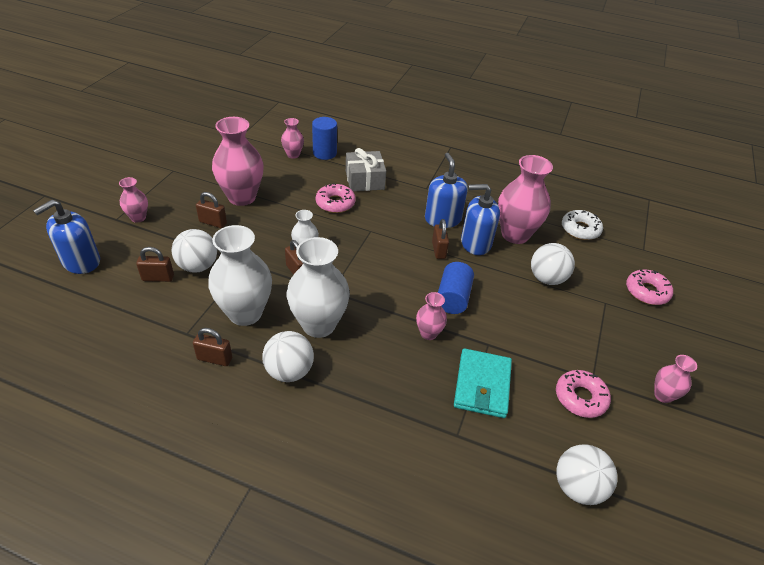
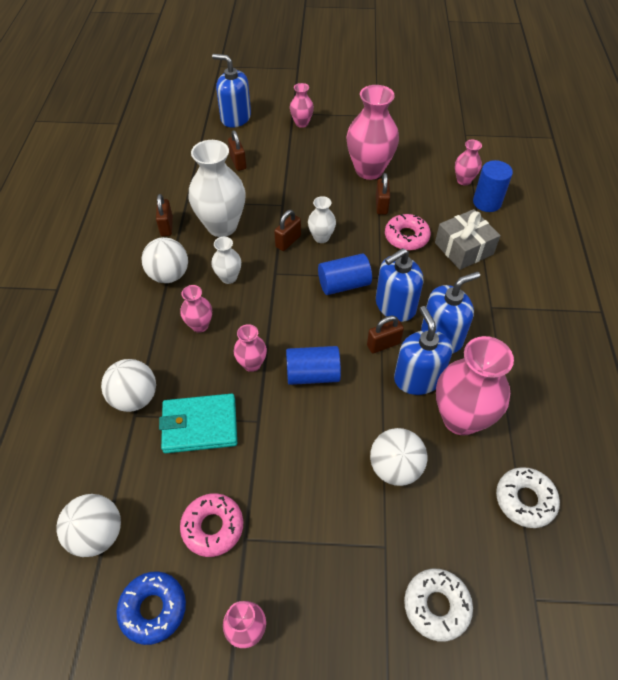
camera: 75 degrees right, 10 degrees up
(198, 266) = (262, 178): white ball -> white ball (135, 398)
(213, 222) = (322, 166): brown padlock -> brown padlock (381, 205)
(319, 325) = (228, 277): white vase -> white vase, size x0.51
(367, 253) = (344, 284): none -> blue cylinder
(368, 360) = (200, 325): none -> pink vase
(403, 232) = (395, 306): none -> blue soap dispenser
(647, 292) = (436, 606): pink donut -> white donut
(647, 454) = (153, 609): none -> blue donut

